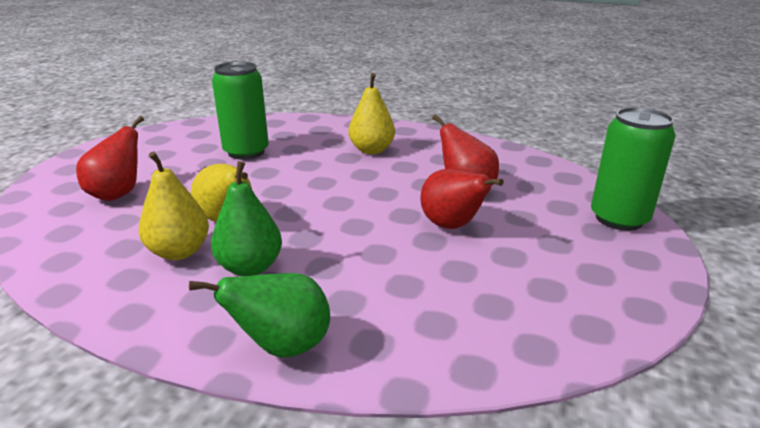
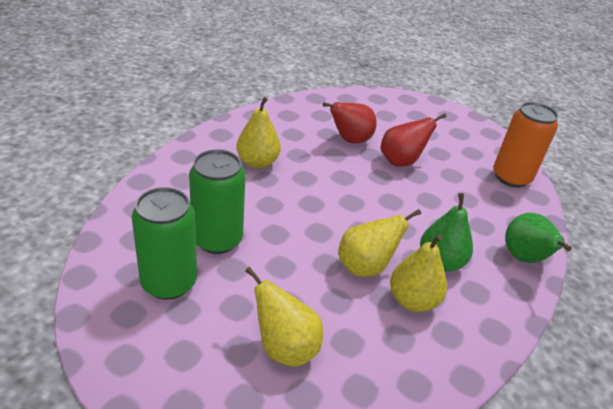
camera: 80 degrees left, 10 degrees up
(118, 194) = (284, 347): red pear -> yellow pear
(509, 334) = (511, 177): none -> orange can
(619, 219) = (405, 104): green can -> green can (169, 282)

